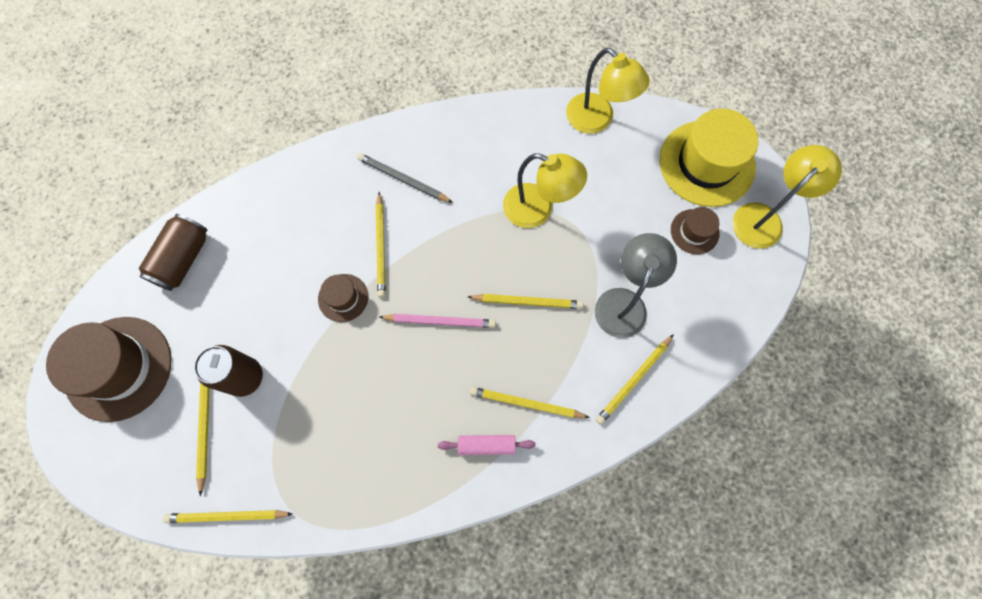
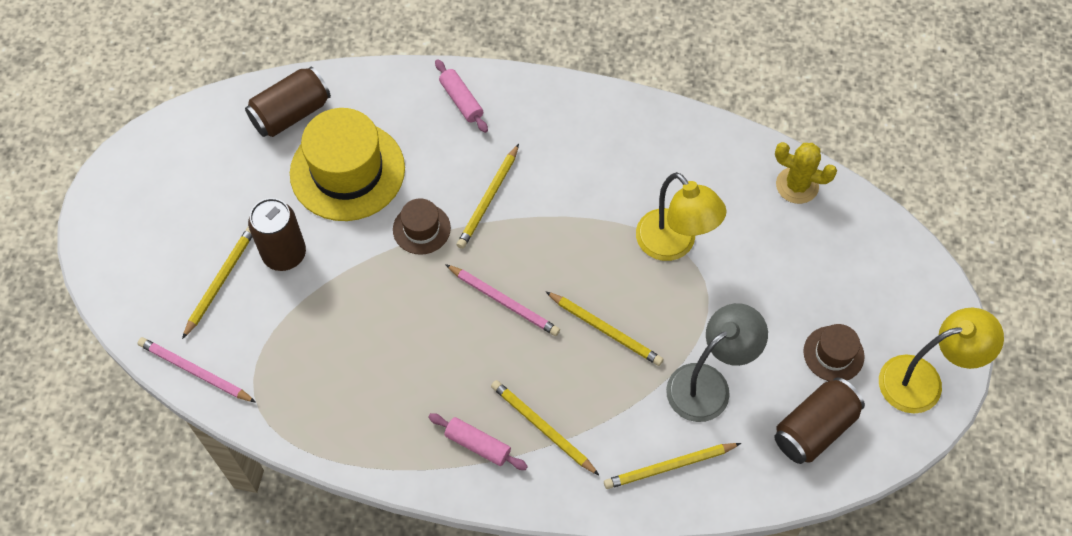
camera: 30 degrees right, 10 degrees down
(118, 368) = (175, 184): brown hat -> none
(227, 516) = (195, 372): yellow pencil -> pink pencil
(314, 180) = (461, 101): none -> pink rolling pin
(403, 180) = (551, 145): grey pencil -> none
(597, 120) = (797, 185): yellow lamp -> yellow cactus
(706, 163) = (894, 291): yellow hat -> yellow hat (347, 171)
(714, 294) = (814, 428): none -> brown can

